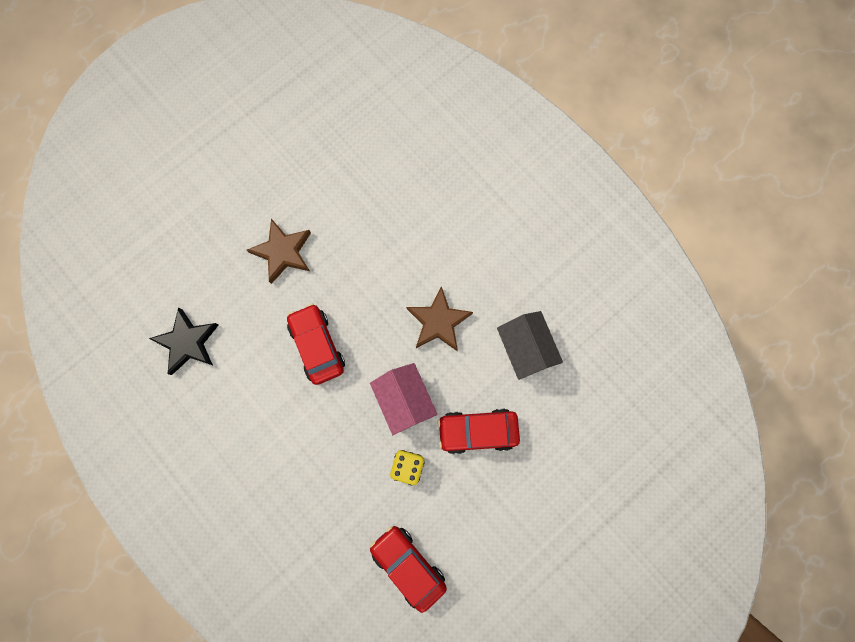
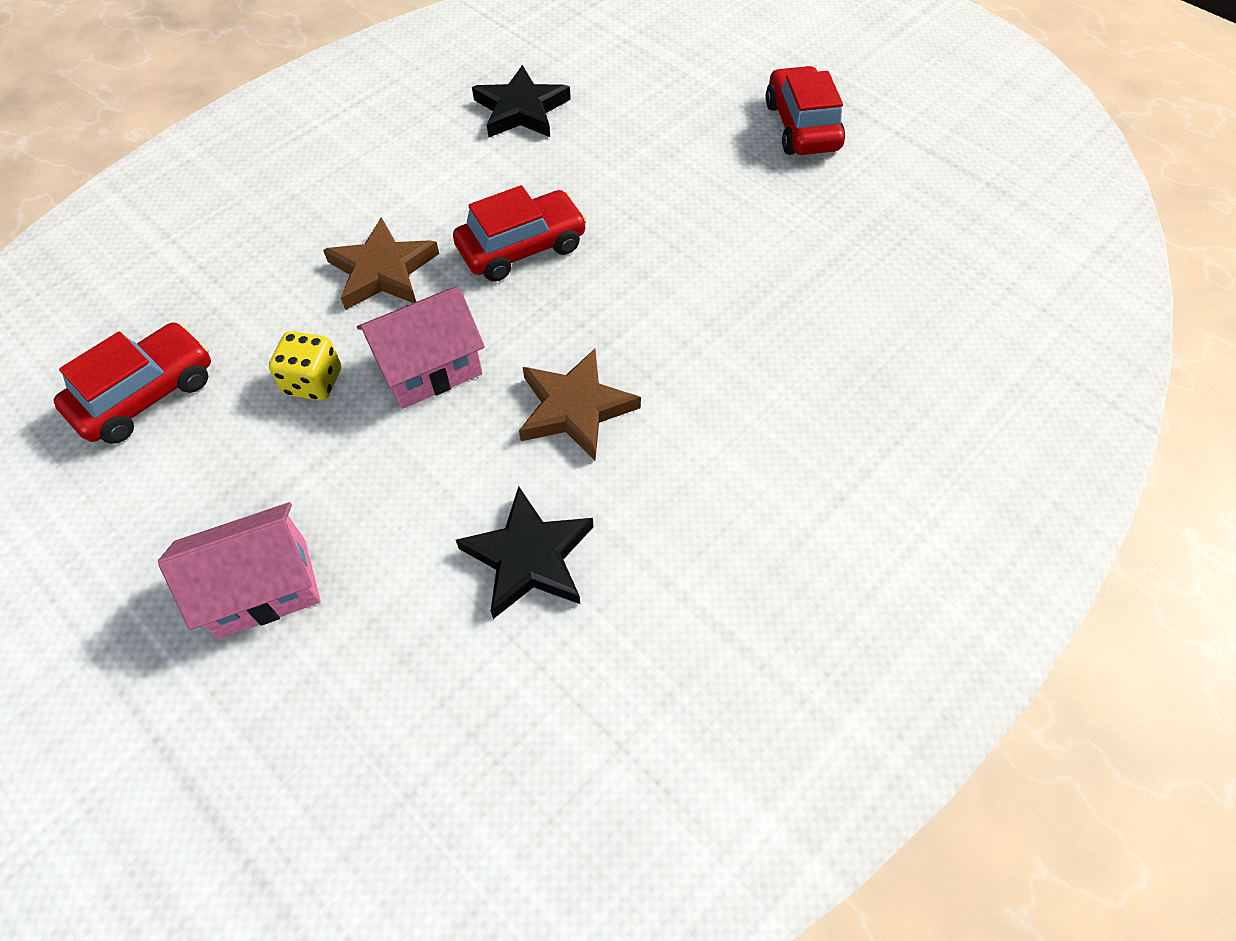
camera: 85 degrees right, 20 degrees down
(283, 252) = (674, 194): brown star -> brown star (382, 271)
(477, 431) = (367, 484): red car -> red car (801, 126)
(525, 349) = (529, 557): grey house -> black star
(534, 480) = (263, 588): none -> pink house

